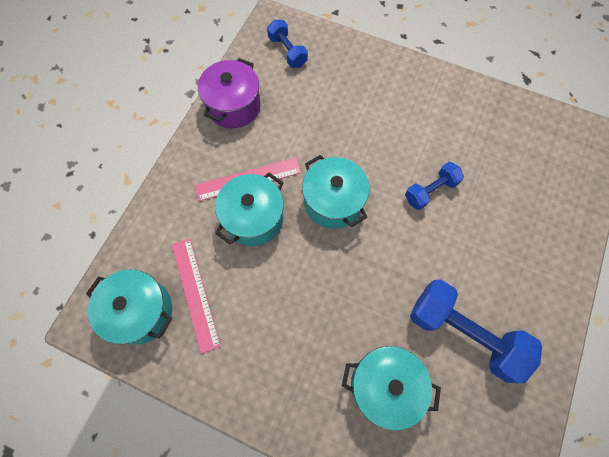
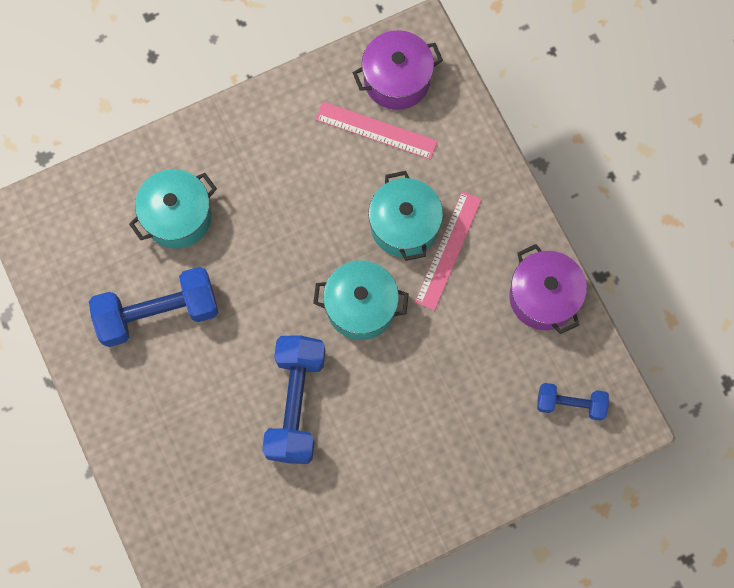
camera: 130 degrees right, 5 degrees up
(141, 311) = (397, 80): turquoise pot -> purple pot
(430, 191) = (295, 404): blue dumbbell -> blue dumbbell, size x1.79

